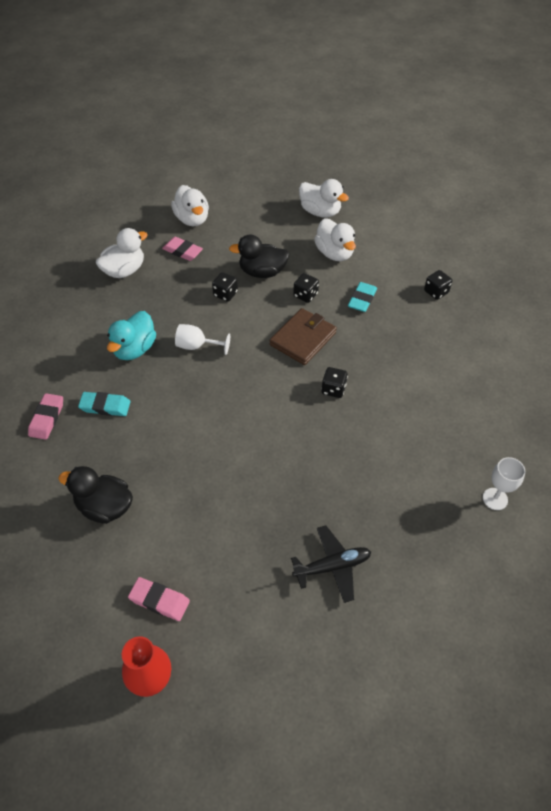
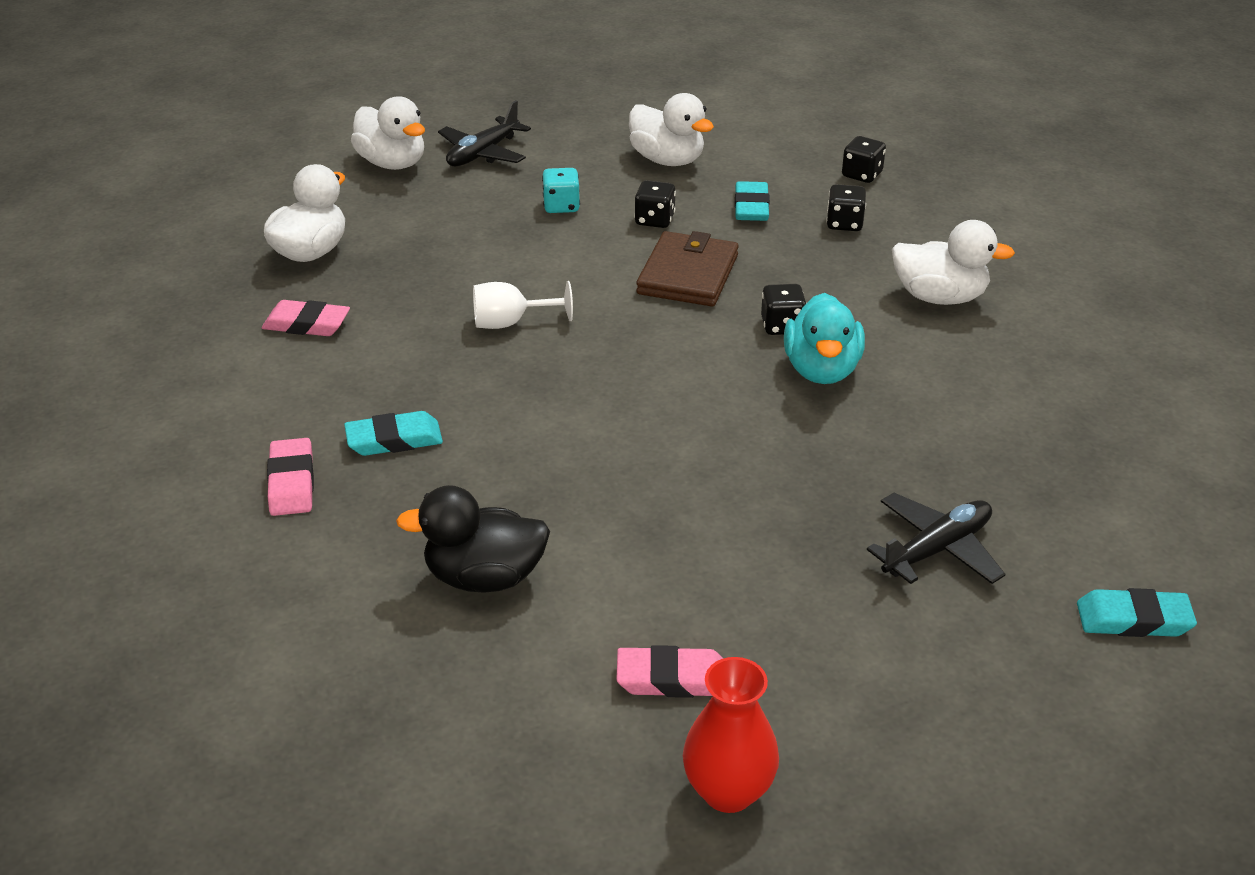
camera: 20 degrees left, 15 degrees down
(134, 349) = (398, 351): turquoise duck -> turquoise duck (821, 370)
(182, 251) = (402, 207): pink eraser -> pink eraser (306, 324)
(225, 294) = (516, 246): black dice -> black dice (844, 223)
(240, 224) = (483, 153): none -> black plane
(262, 272) = (561, 206): black duck -> turquoise dice
(320, 212) = (609, 115): white duck -> white duck (939, 297)
(410, 649) = (1133, 620): none -> turquoise eraser
(495, 499) = (1126, 399): white goblet -> none

